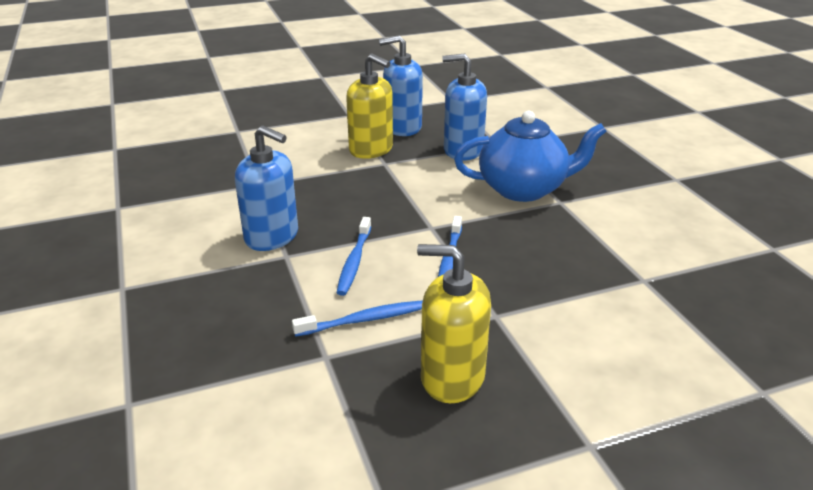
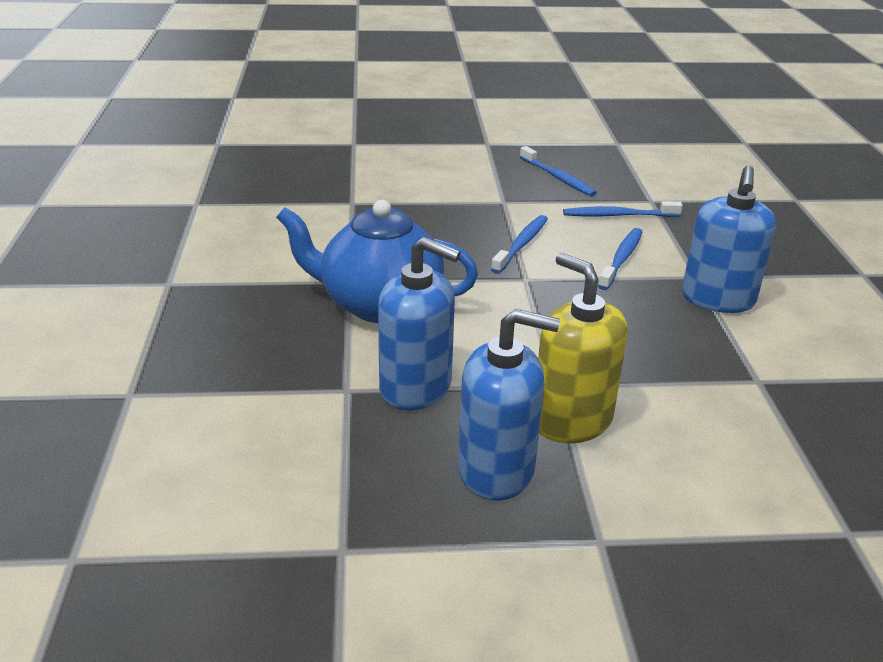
camera: 165 degrees left, 0 degrees up
(272, 236) = (718, 299): blue soap dispenser -> blue soap dispenser turned 120 degrees counterclockwise
(452, 377) = (557, 177): yellow soap dispenser -> blue toothbrush

